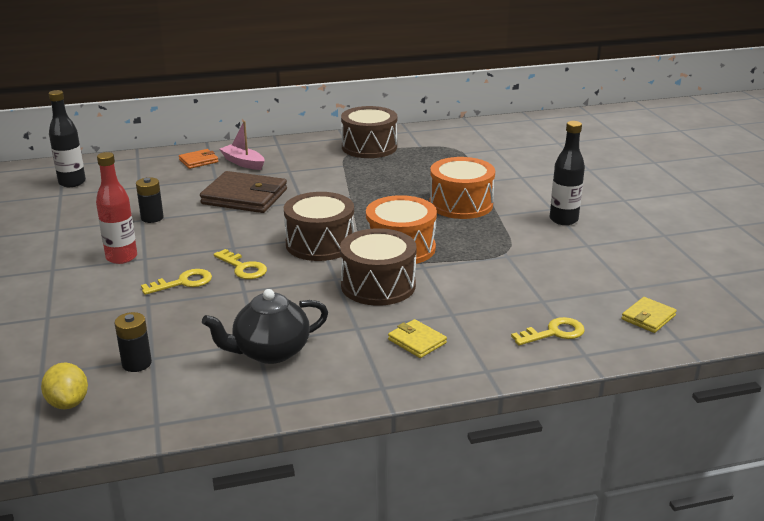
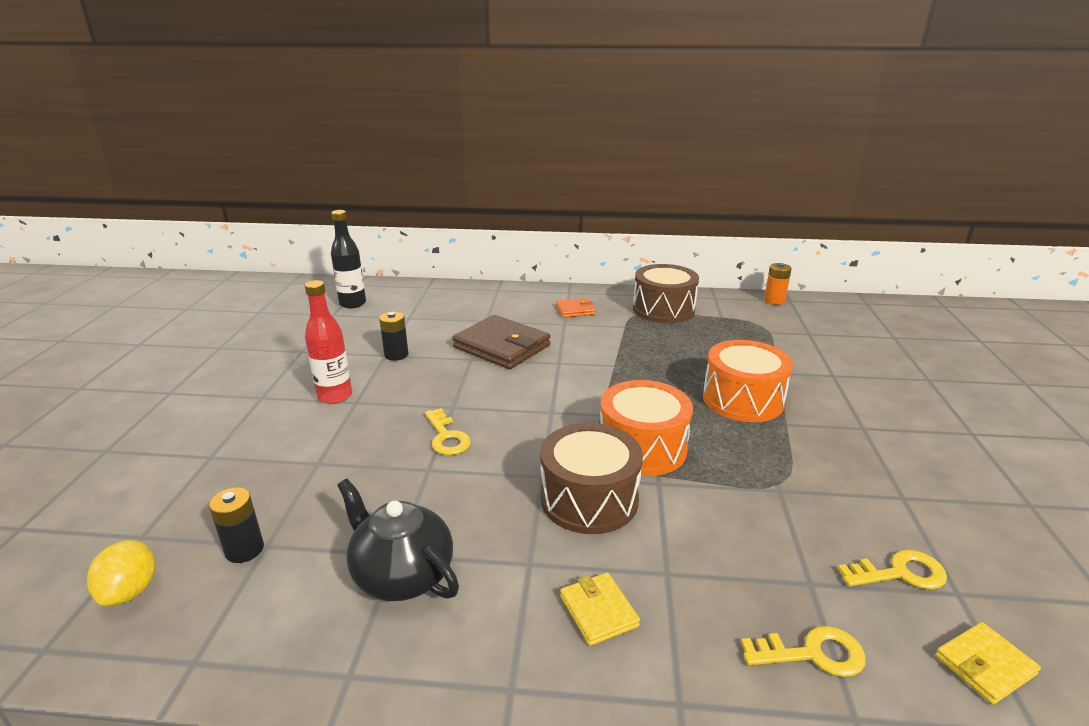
camera: 20 degrees right, 0 degrees up
(183, 282) = (372, 443): yellow key -> yellow key (900, 573)
(198, 161) = (481, 299): orange wallet -> orange wallet (575, 310)
(243, 163) = (523, 307): pink boat -> none
(270, 352) = (402, 575): black teapot -> black teapot turned 45 degrees clockwise
(320, 244) = (549, 422): brown drum -> none
(458, 127) = (774, 300): none -> orange battery
(563, 220) = (876, 448): black bottle -> none

